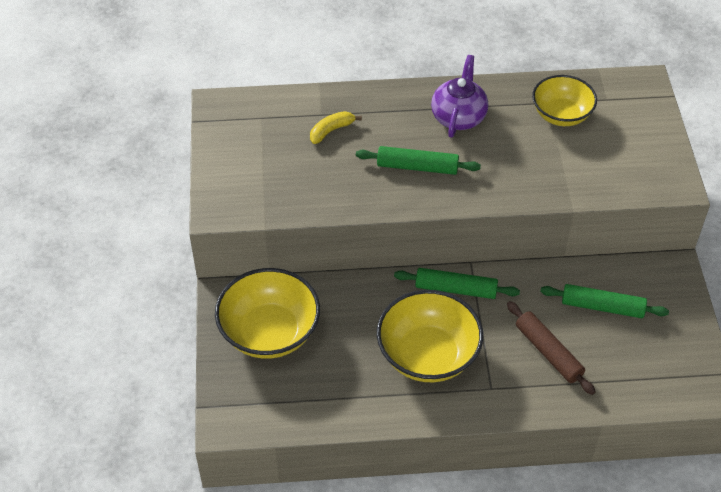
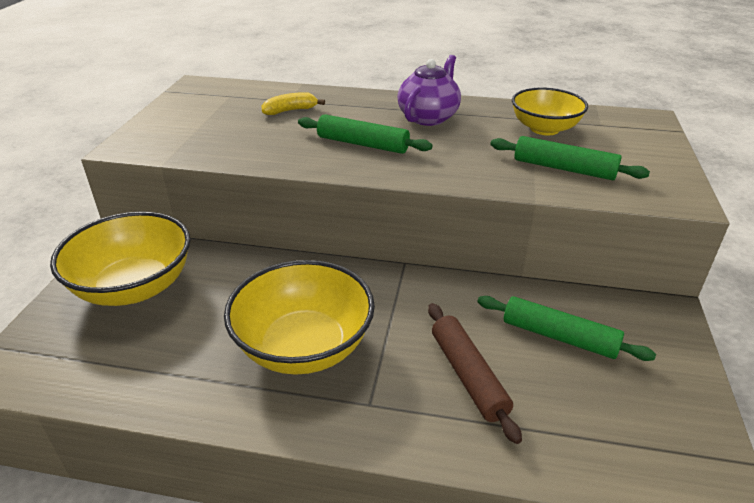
camera: 15 degrees right, 15 degrees down
(455, 289) = (374, 285): green rolling pin -> green rolling pin (564, 169)

